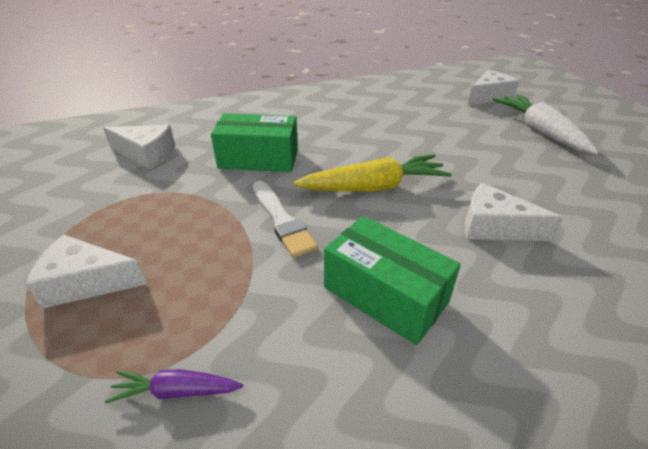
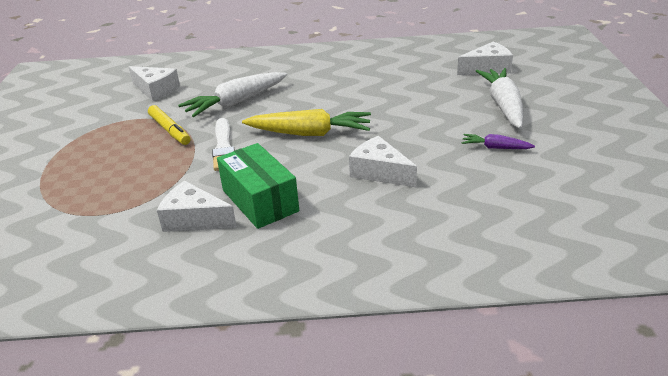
camera: 20 degrees right, 5 degrees down
(86, 282) = (80, 166): white cheese -> white cheese (194, 219)
(176, 391) = (104, 225): purple carrot -> purple carrot (495, 148)
(195, 206) = (170, 130): none -> yellow marker
(258, 159) = (236, 102): green box -> white carrot

